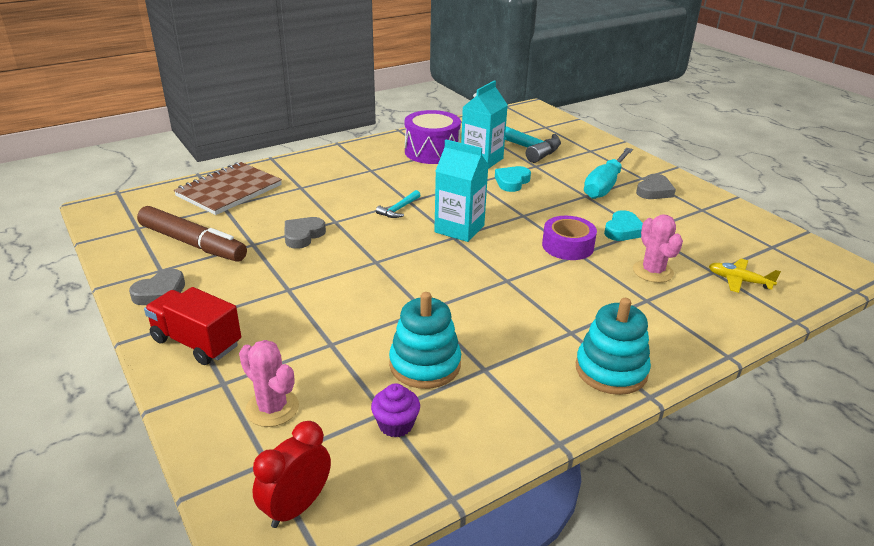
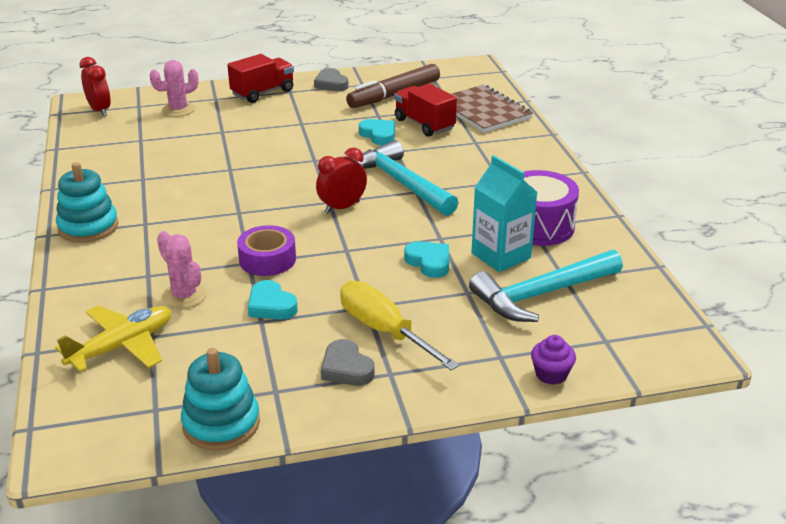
camera: 110 degrees right, 0 degrees up
(269, 215) = (424, 124): none -> red truck
(303, 235) = (379, 135): grey heart -> turquoise heart
(396, 425) = (126, 141): purple cupcake -> purple cupcake (551, 374)
(399, 209) = (401, 183): turquoise hammer -> turquoise hammer, size x2.31
(425, 364) = (168, 159): turquoise stacking toy -> turquoise stacking toy (221, 423)
(459, 229) = (342, 207): turquoise carton -> red clock
(605, 185) = (385, 331): turquoise screwdriver -> yellow screwdriver
(652, 271) = (184, 296): pink cactus -> pink cactus turned 45 degrees clockwise
(739, 281) = (122, 346): yellow plane -> yellow plane, size x1.62

